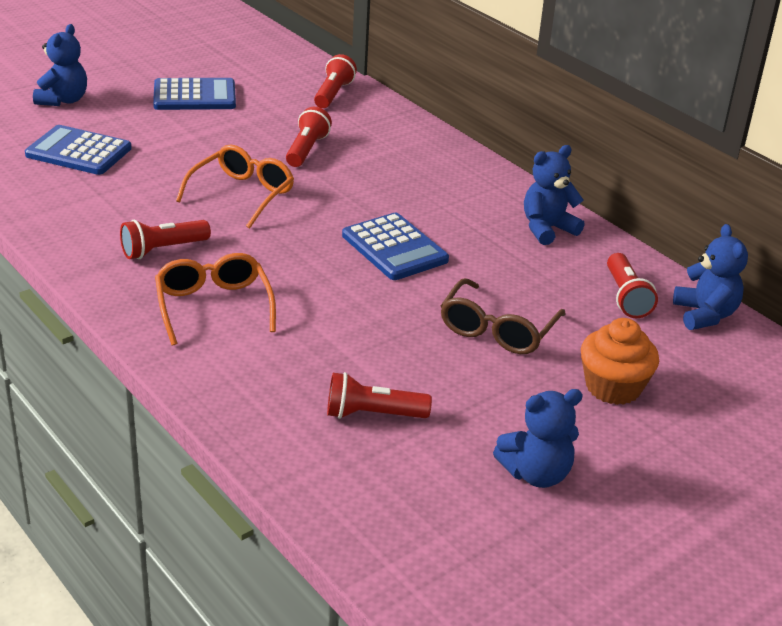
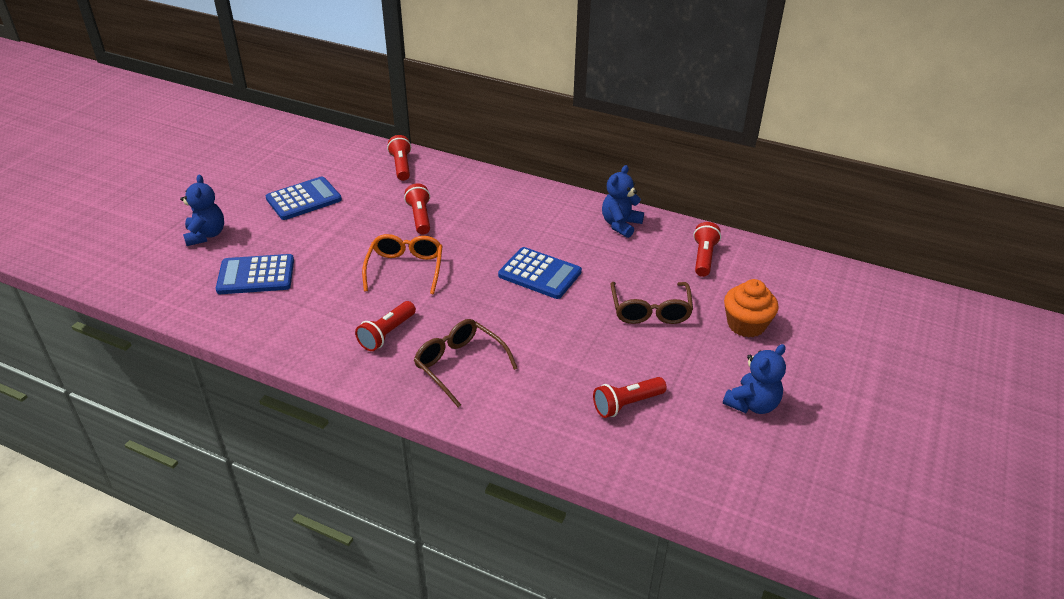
camera: 25 degrees left, 5 degrees up
(213, 306) = (459, 365): orange glasses -> brown glasses
(626, 297) = (703, 257): red flashlight -> red flashlight turned 135 degrees counterclockwise
(704, 315) = (755, 253): blue teddy bear -> none

